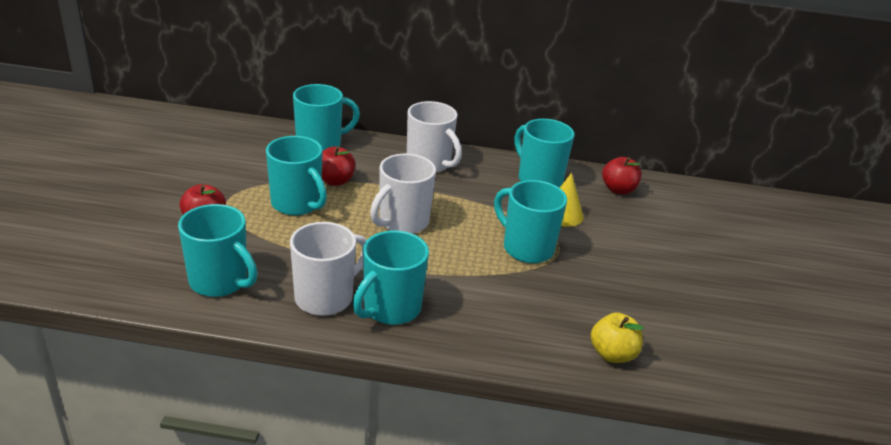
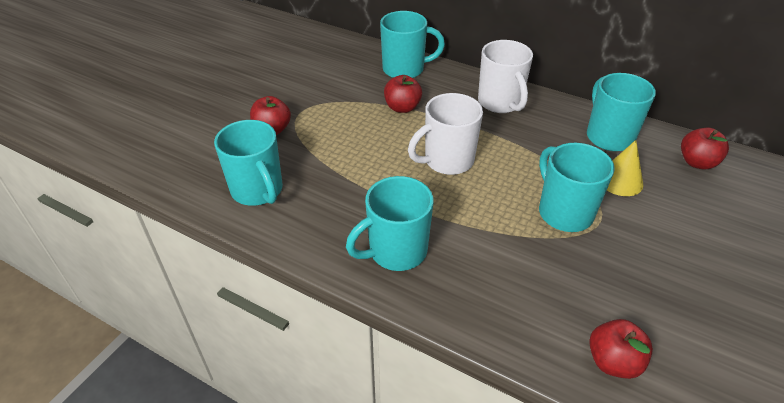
camera: 25 degrees right, 10 degrees up
(297, 204) = (358, 126): turquoise mug -> none
(326, 297) = (341, 226): white mug -> none
(612, 354) = (613, 361): yellow apple -> red apple

